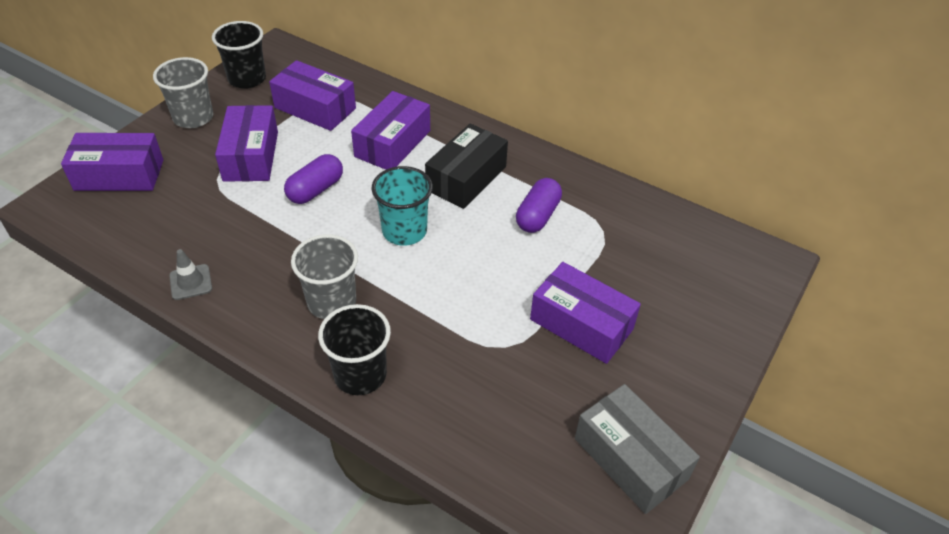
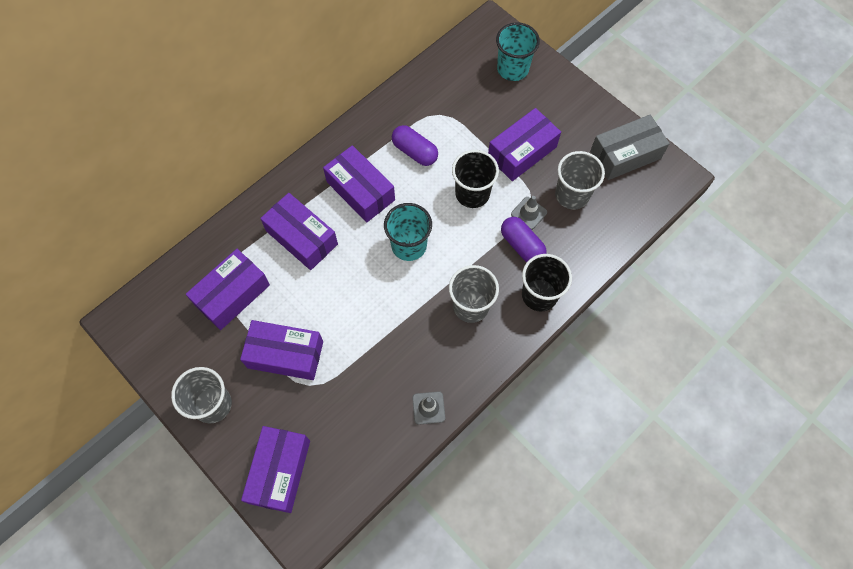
camera: 75 degrees left, 20 degrees up
(247, 79) = (165, 352): black cup -> black cup (472, 193)
(315, 190) = (344, 305): purple capsule -> purple capsule (522, 245)
(466, 178) = (360, 191): black box -> purple box
(485, 345) = (529, 213): none -> grey traffic cone
(532, 394) = (572, 195): none -> grey cup
(714, 295) = (512, 69): none -> turquoise cup

